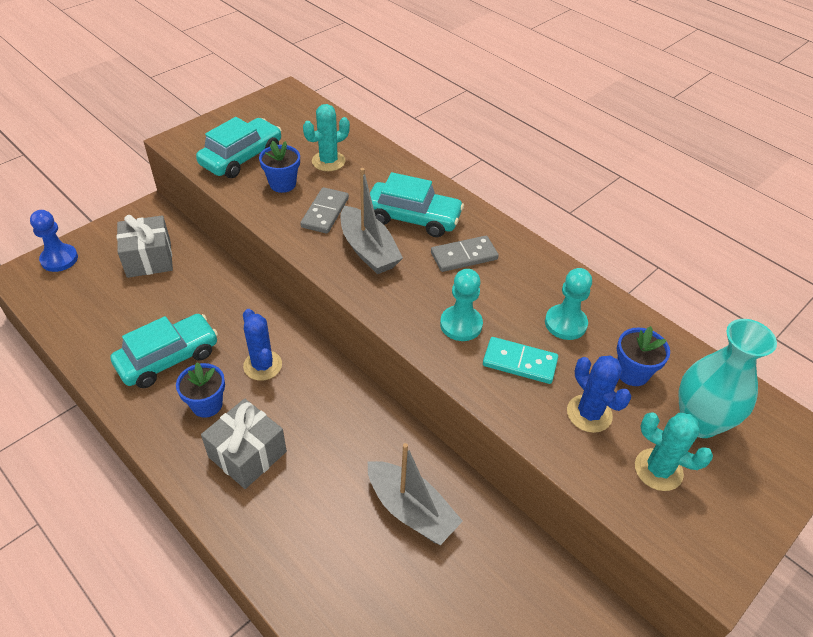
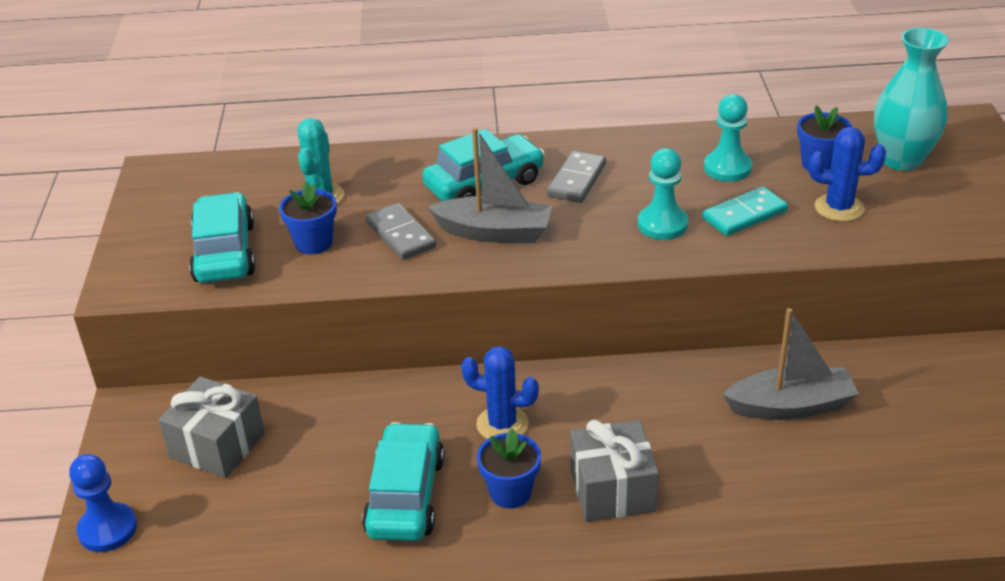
camera: 45 degrees left, 10 degrees down
(658, 470) = (928, 204): turquoise cactus -> none

